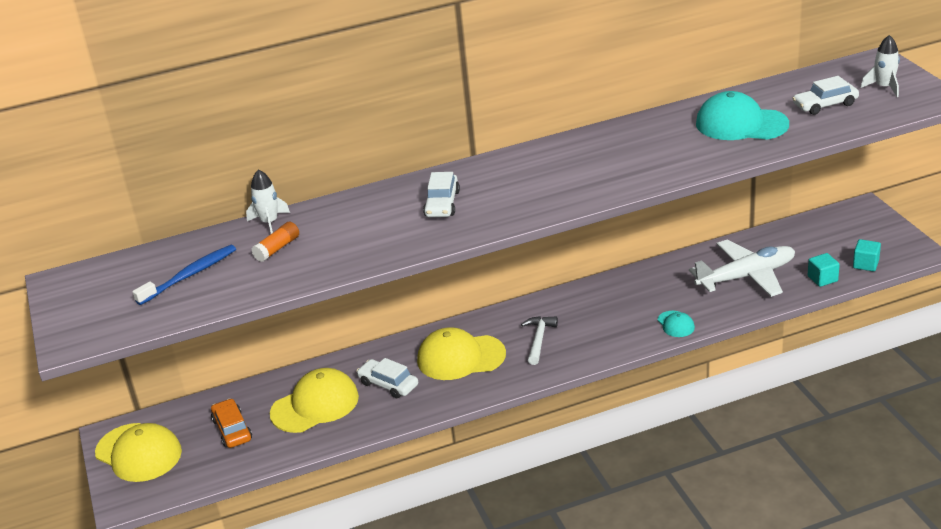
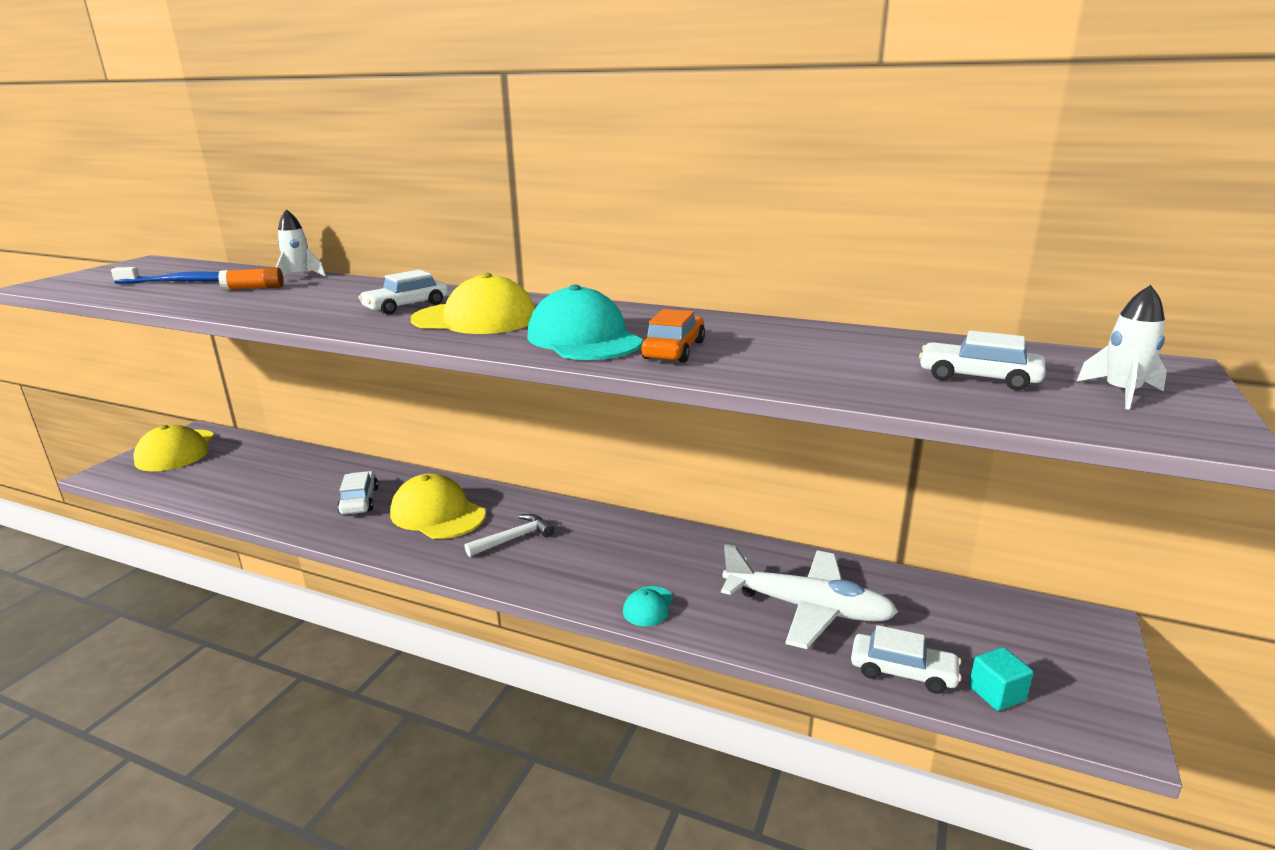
camera: 40 degrees right, 10 degrees down
(232, 430) = (233, 469): orange car -> orange car (674, 350)
(315, 405) = (298, 485): yellow cap -> yellow cap (475, 319)
(741, 124) = (817, 355): turquoise cap -> turquoise cap (584, 339)
(822, 279) = (902, 671): turquoise cube -> white car

